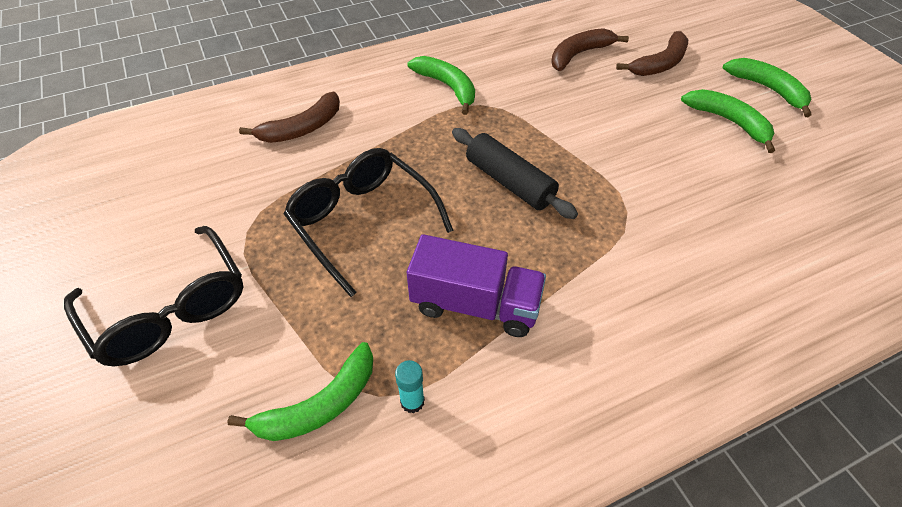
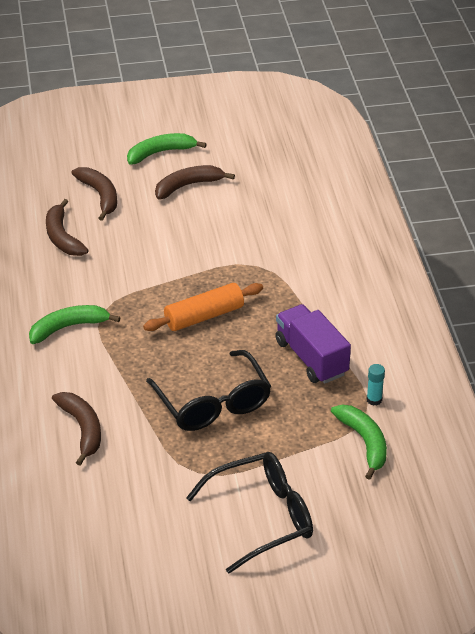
camera: 75 degrees left, 10 degrees down
(362, 221) = (213, 404): black glasses -> black glasses turned 90 degrees counterclockwise
(475, 304) = (311, 358): purple truck -> purple truck turned 60 degrees counterclockwise
(509, 182) = (204, 316): black rolling pin -> orange rolling pin
(729, 122) = (188, 186): green banana -> brown banana

